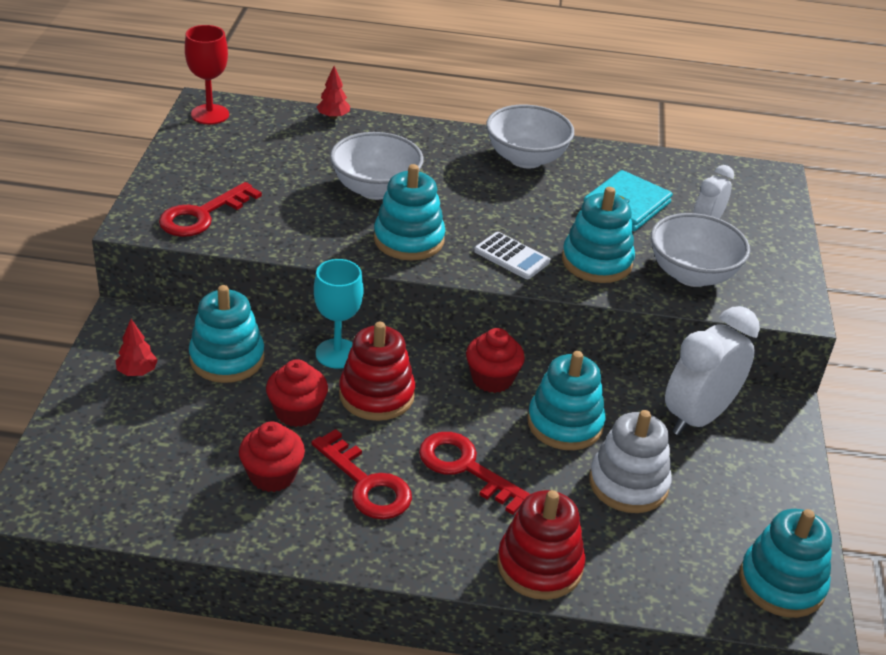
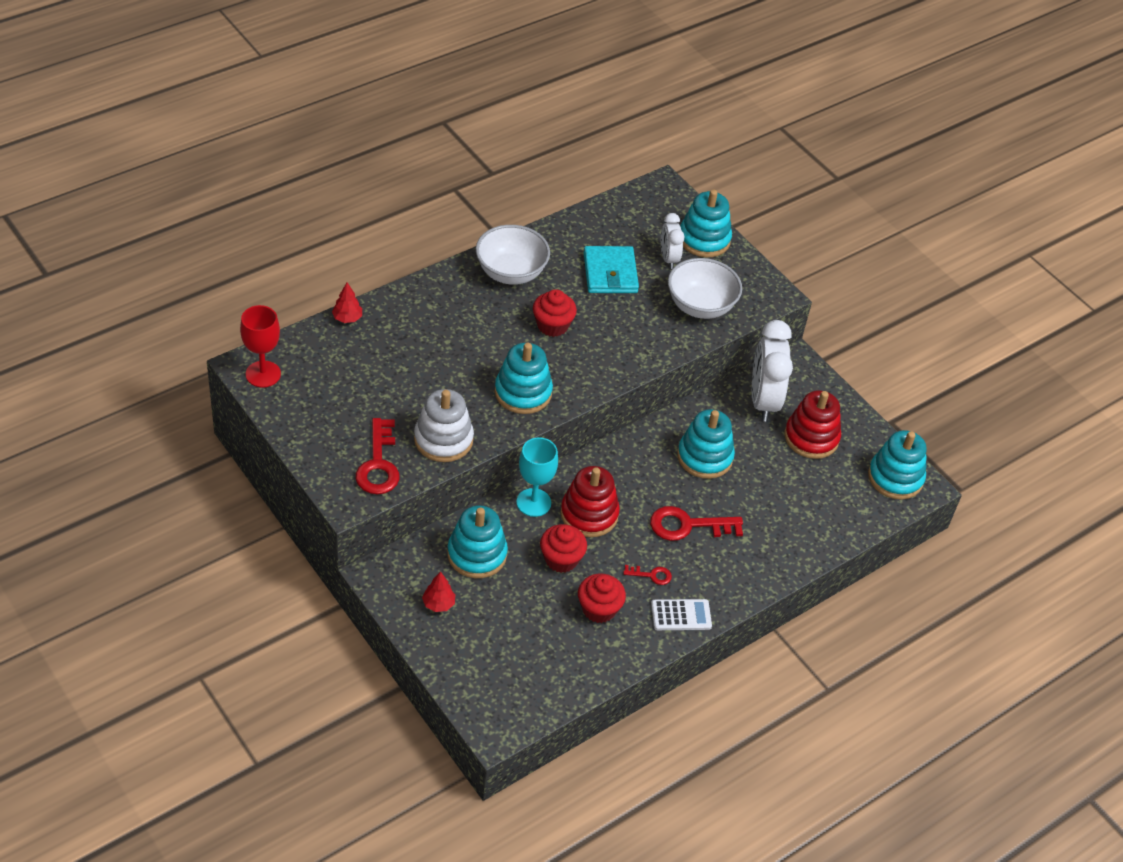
camera: 45 degrees left, 10 degrees up
(366, 484) = (651, 575): red key -> red key, size x0.50
(375, 189) = (454, 365): white bowl -> none
(492, 379) = (636, 455): red cupcake -> red cupcake (552, 325)
(512, 256) = (594, 363): white calculator -> white calculator (681, 615)
(539, 565) = (784, 555): red stacking toy -> red stacking toy (811, 438)
(596, 262) = (642, 333): turquoise stacking toy -> turquoise stacking toy (704, 239)
(628, 483) = (774, 472): white stacking toy -> white stacking toy (443, 439)

